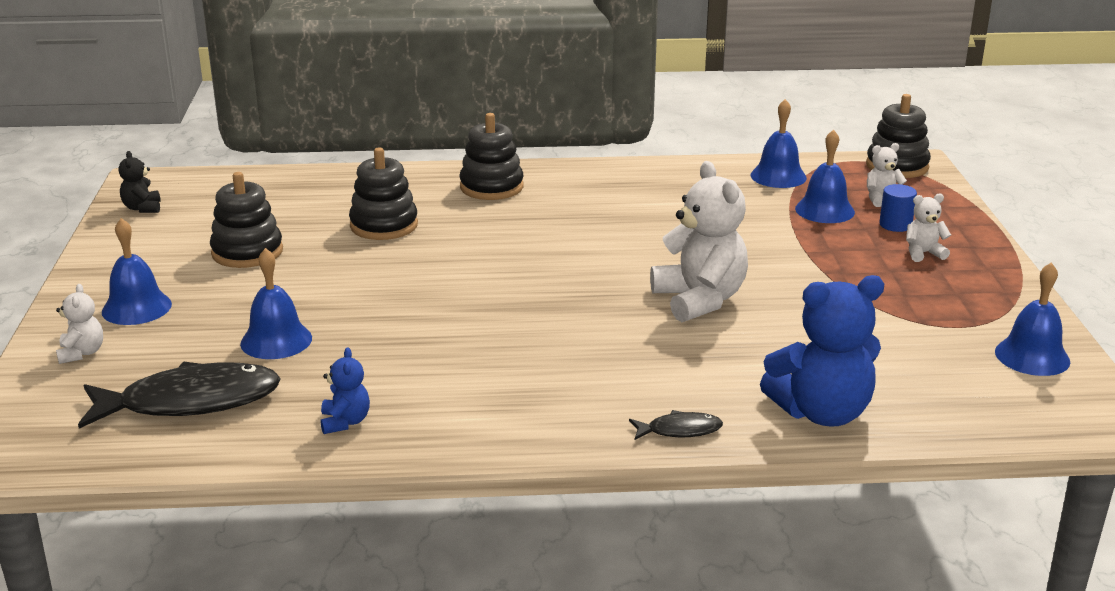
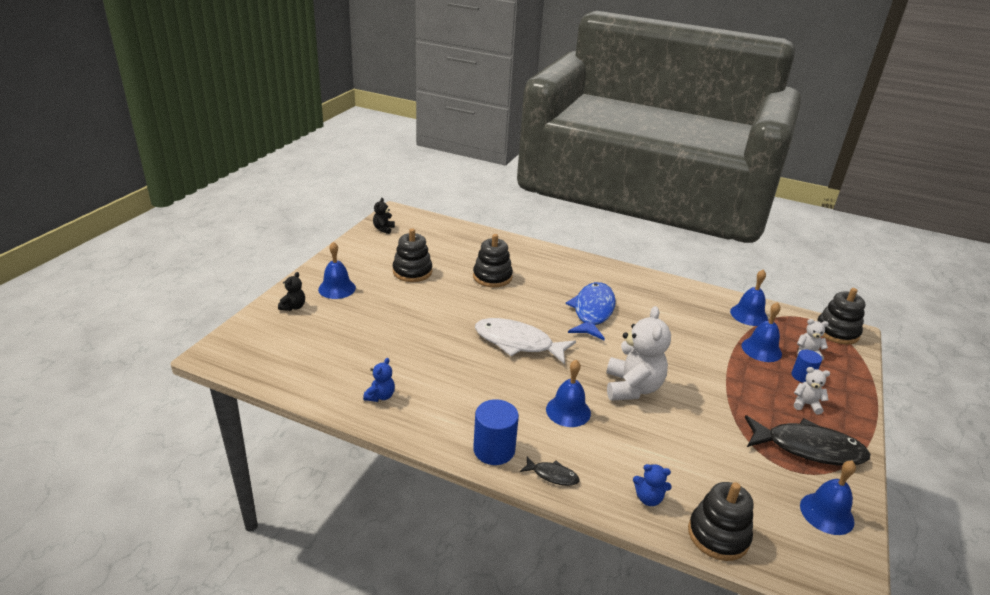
camera: 25 degrees right, 5 degrees up
(82, 353) = (293, 307): white teddy bear -> black teddy bear
(190, 402) = (318, 355): black fish -> black fish (808, 448)
(276, 340) = (385, 332): blue bell -> blue bell (568, 411)
(491, 187) = (568, 270): black stacking toy -> black stacking toy (718, 535)
(496, 295) = (518, 343): none -> white fish
(570, 228) = (592, 311): none -> blue fish
(575, 429) = (494, 450): none -> blue cylinder
(821, 413) = (648, 498): blue teddy bear -> blue teddy bear, size x0.48

